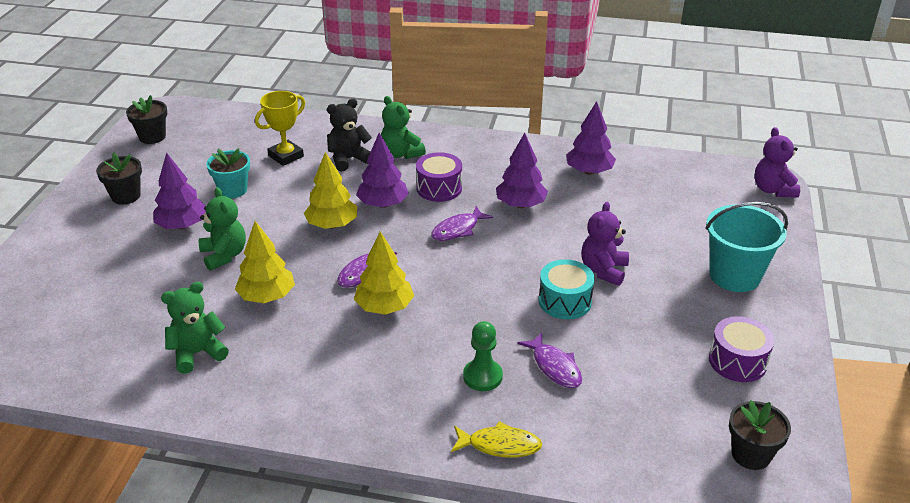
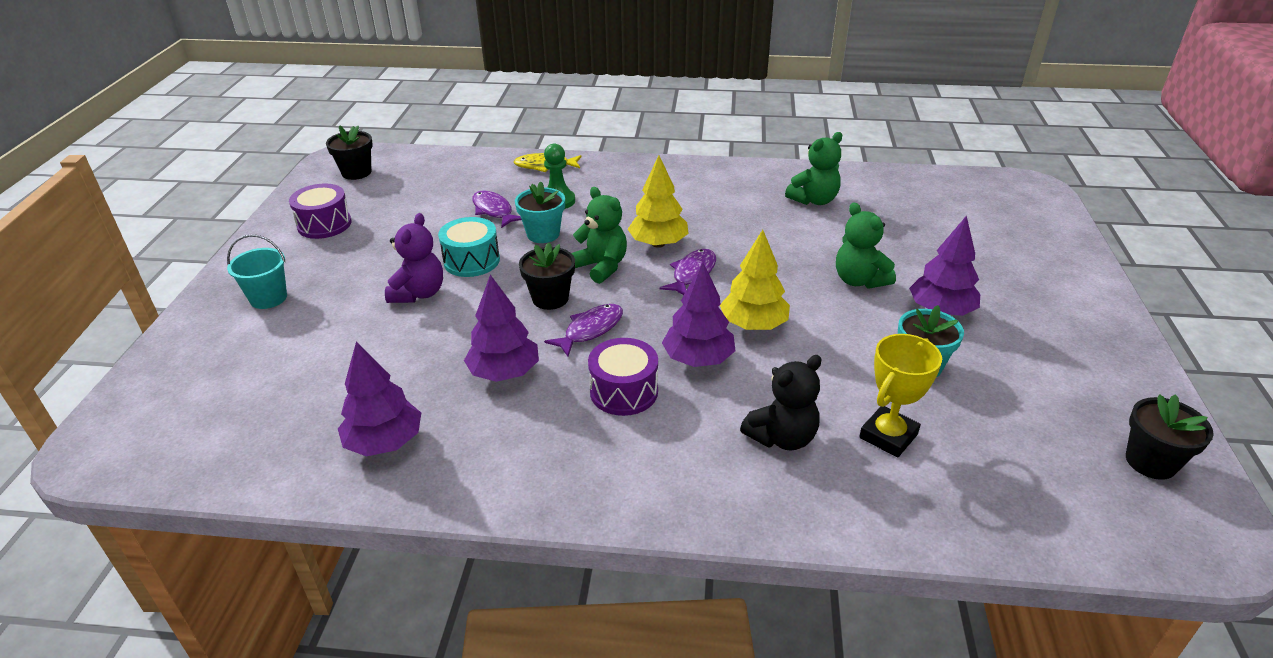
camera: 175 degrees right, 0 degrees up
(126, 196) = (1058, 346): black flower pot -> black flower pot (550, 298)
(267, 296) = (782, 245): yellow tree -> none
(401, 153) = (699, 457): green teddy bear -> green teddy bear (601, 267)
(498, 328) = (543, 234): none -> turquoise flower pot
(734, 275) = (268, 298): turquoise bucket -> turquoise bucket, size x0.61
(773, 190) = (108, 427): purple teddy bear -> none

